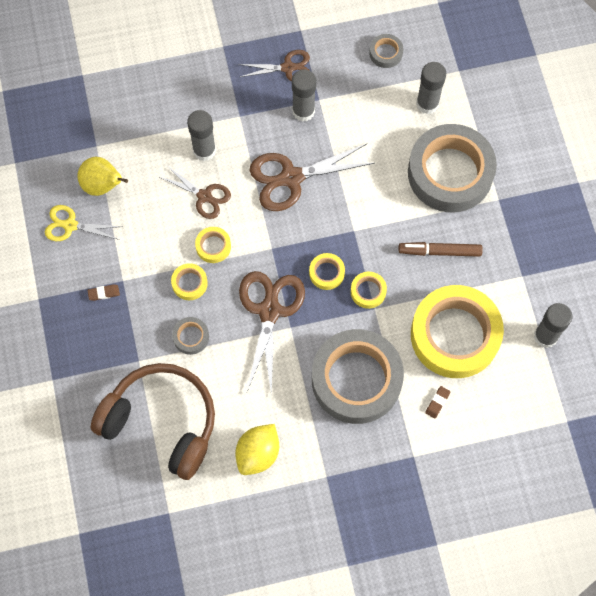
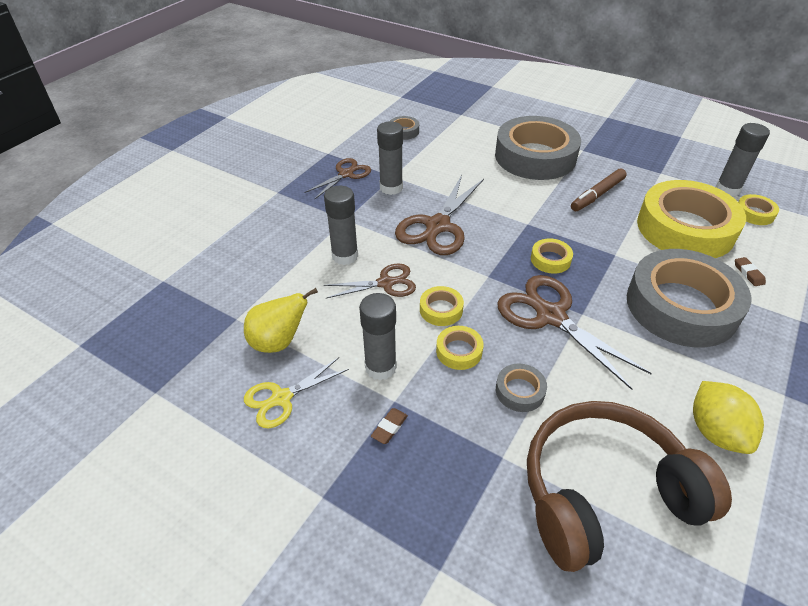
camera: 45 degrees left, 25 degrees down
(368, 291) = (594, 248): yellow tape -> yellow tape (754, 213)
(427, 104) = (467, 137): grey glue stick -> grey glue stick (380, 367)

